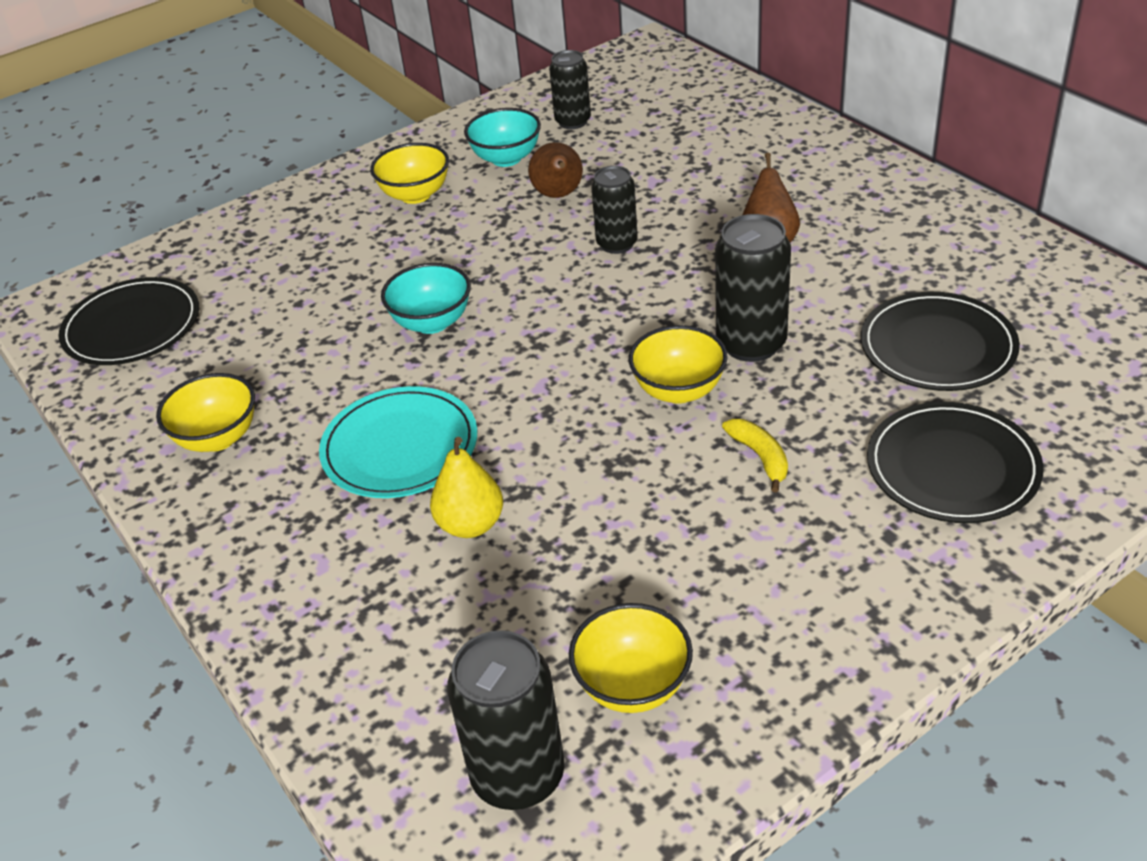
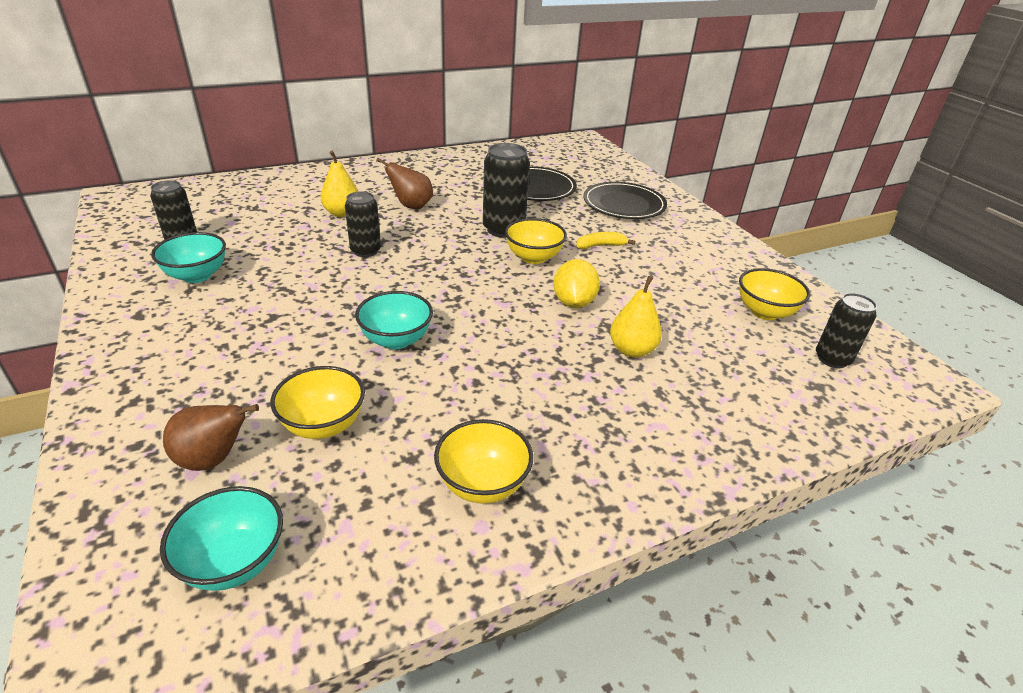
camera: 85 degrees left, 5 degrees down
(132, 326) = (234, 562): black plate -> turquoise bowl
(400, 447) = (541, 373): turquoise plate -> none
(415, 195) = (196, 327): yellow bowl -> yellow bowl (323, 425)
(518, 775) = (832, 359): black can -> black can, size x0.66
(558, 195) = (279, 262): brown pear -> brown pear (213, 459)
(569, 451) = (573, 302): none -> yellow lemon
(707, 195) = (342, 213): none -> yellow pear

